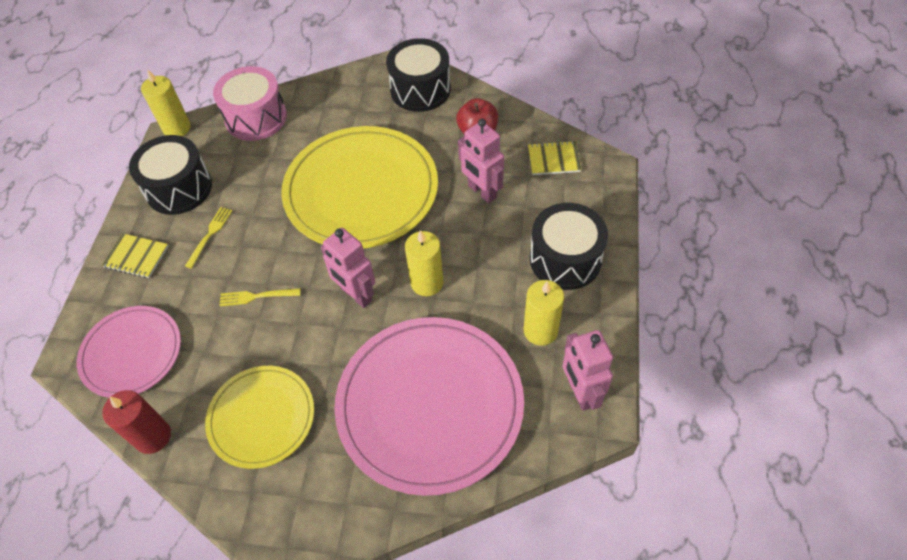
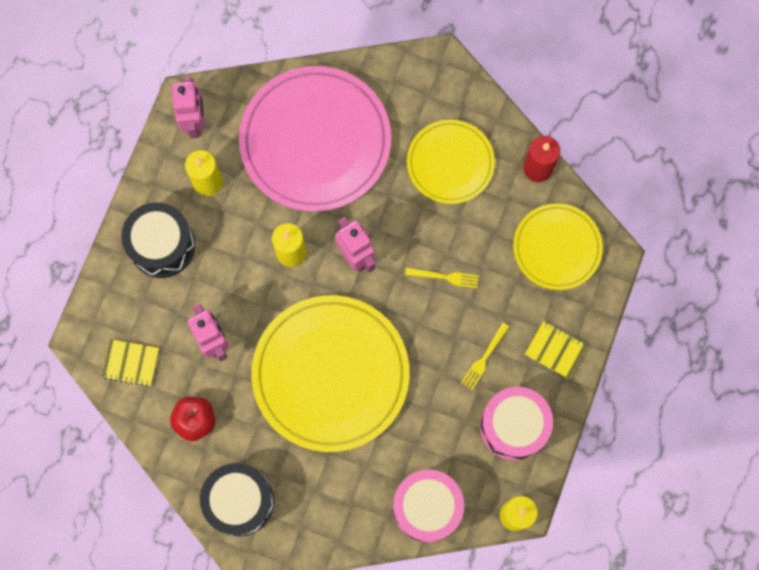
camera: 170 degrees left, 20 degrees up
(131, 353) = (557, 247): pink plate -> yellow plate
(179, 188) = (513, 426): black drum -> pink drum

